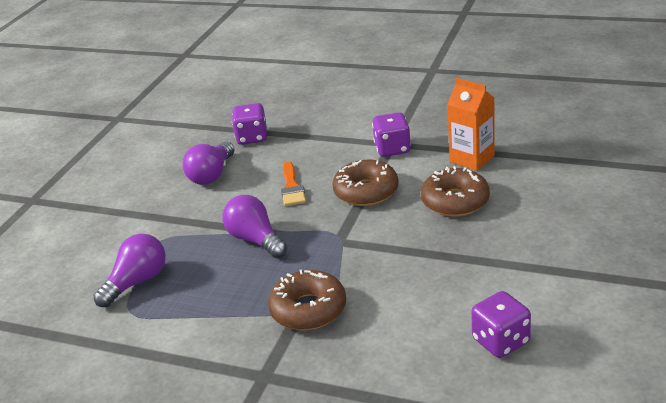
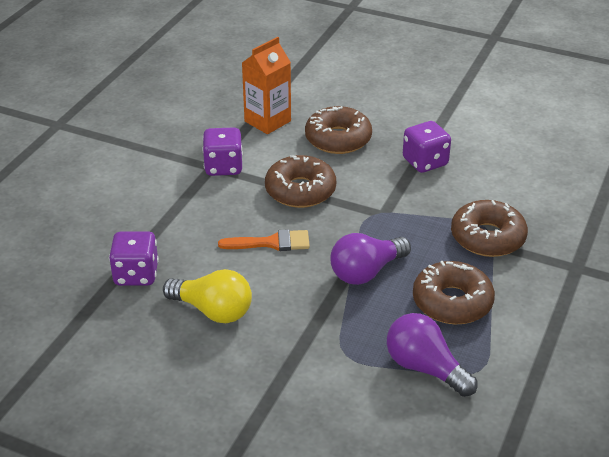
camera: 90 degrees left, 5 degrees up
(212, 175) = (213, 311): purple light bulb -> yellow light bulb
(215, 291) = (452, 302): none -> brown donut
(500, 341) = (536, 140): purple dice -> purple dice (425, 162)

